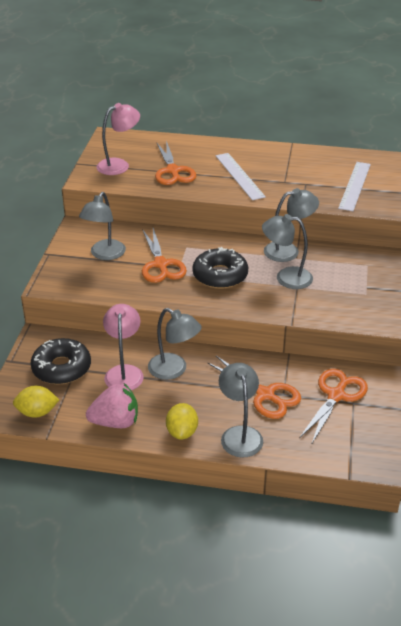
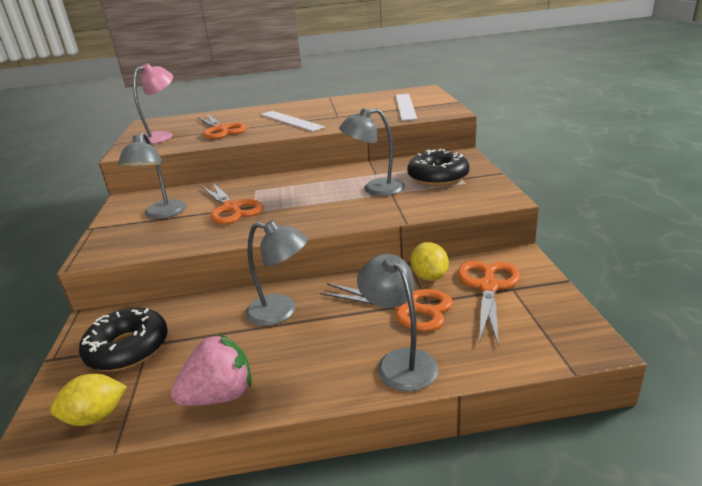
camera: 15 degrees left, 10 degrees down
(124, 372) = (216, 330): pink lamp -> none
(182, 432) = (320, 381): yellow lemon -> yellow lemon (429, 276)
(220, 275) = (303, 202): black donut -> black donut (438, 177)
(288, 251) = (364, 170): grey lamp -> none

